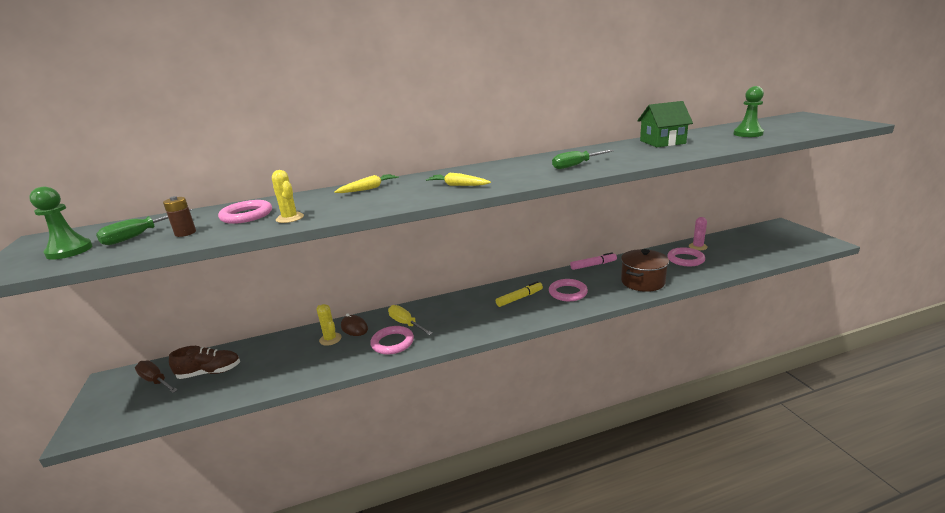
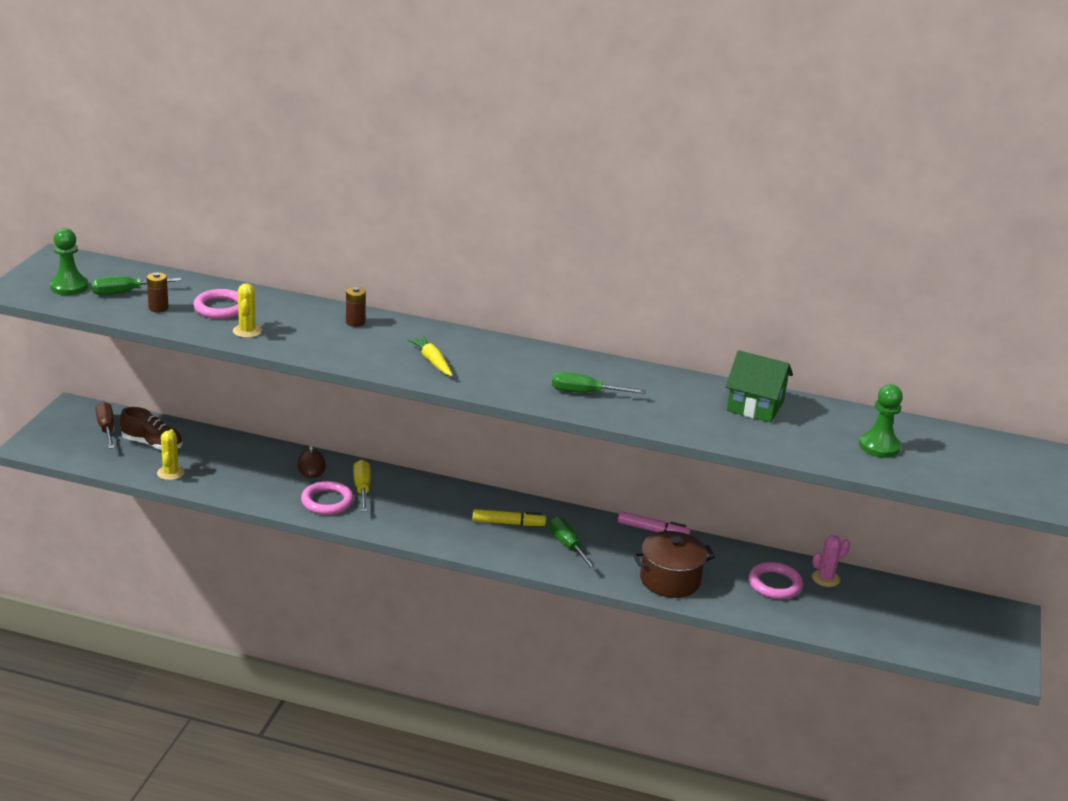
camera: 30 degrees right, 5 degrees up
(330, 339) = (278, 466): yellow cactus -> yellow cactus (170, 473)
(368, 189) = (355, 322): yellow carrot -> brown battery
(568, 292) = (567, 545): pink ring -> green screwdriver

